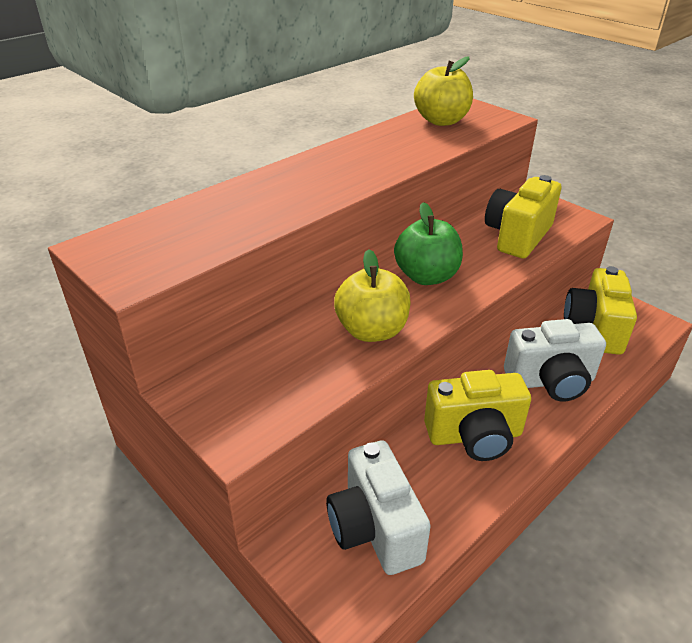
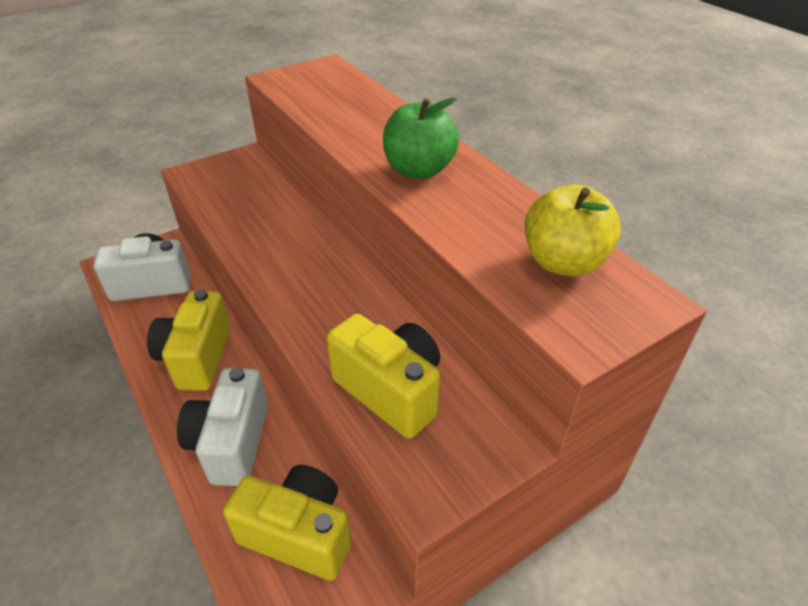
camera: 100 degrees right, 5 degrees up
(372, 331) = (264, 239): yellow apple -> none
(426, 276) = (331, 287): green apple -> green apple (419, 170)

